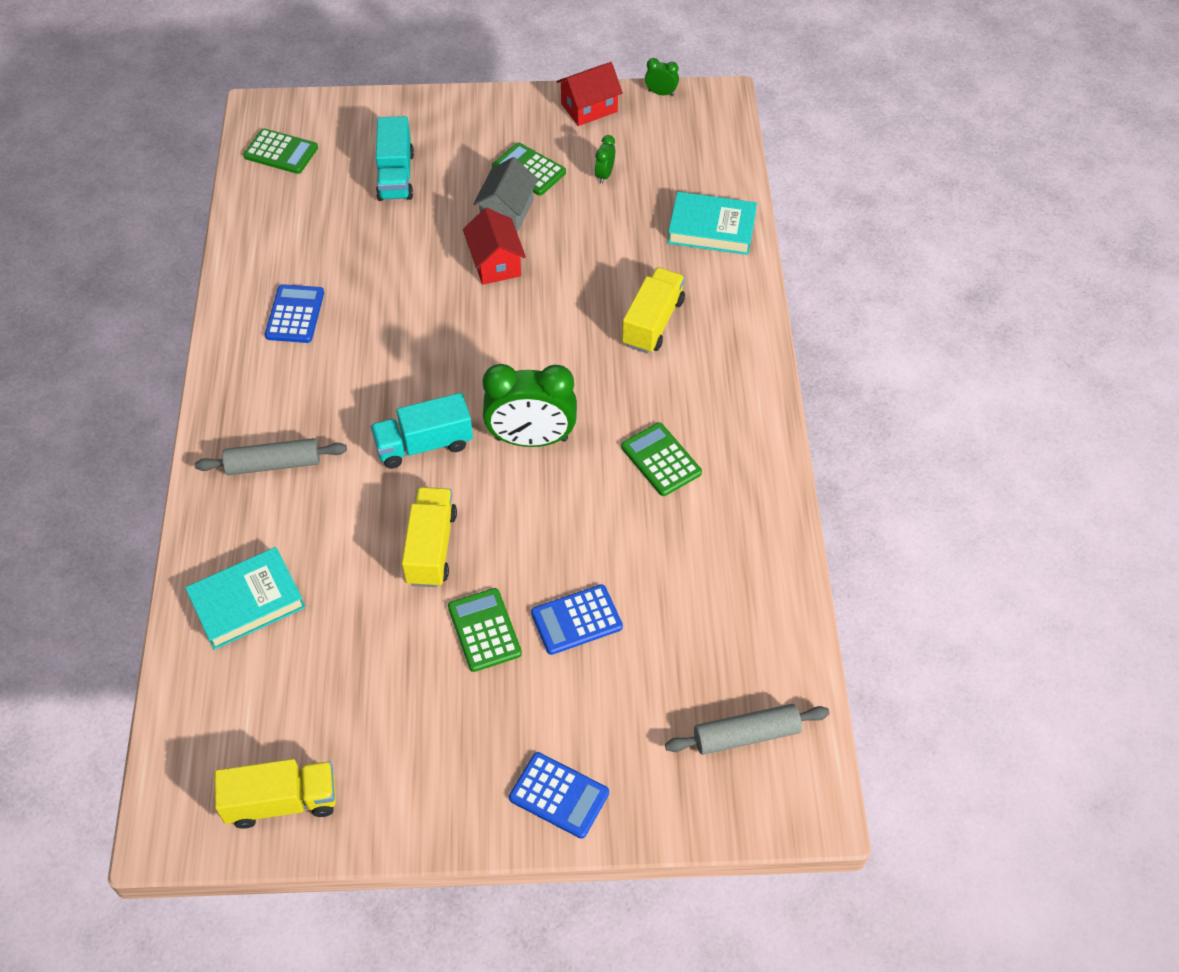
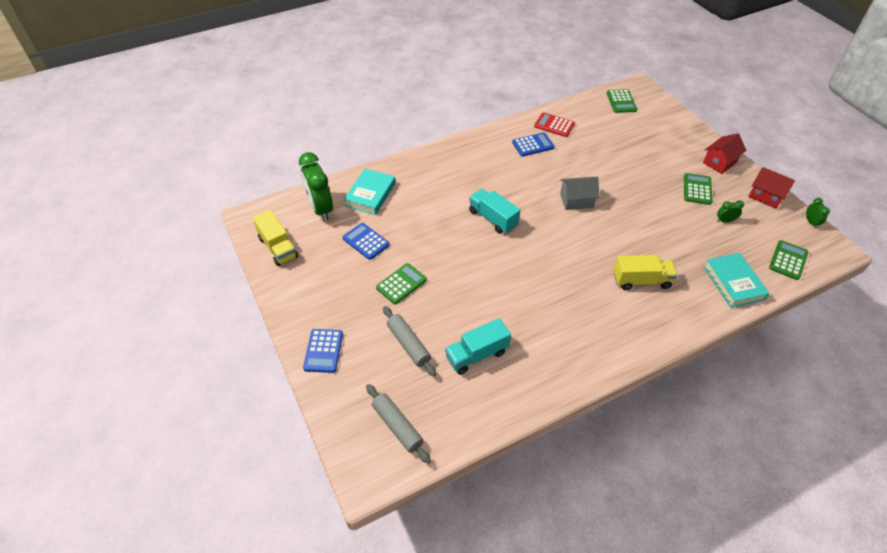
camera: 65 degrees right, 5 degrees down
(247, 602) = (370, 195): turquoise book -> turquoise book turned 75 degrees clockwise
(269, 264) = (554, 125): none -> red calculator
(273, 464) = (446, 173): grey rolling pin -> grey rolling pin (408, 344)
(396, 176) = (644, 143): turquoise truck -> turquoise truck (476, 355)
(431, 548) = (436, 245): yellow truck -> none
(495, 263) = (624, 200): red house -> red house (719, 162)
(507, 212) = (661, 192): grey house -> grey house (576, 200)
(531, 439) = (525, 258): green clock -> green clock (321, 209)
(576, 620) = (428, 319): blue calculator -> blue calculator (366, 241)
(661, 460) = (551, 319): green calculator -> green calculator (788, 260)

